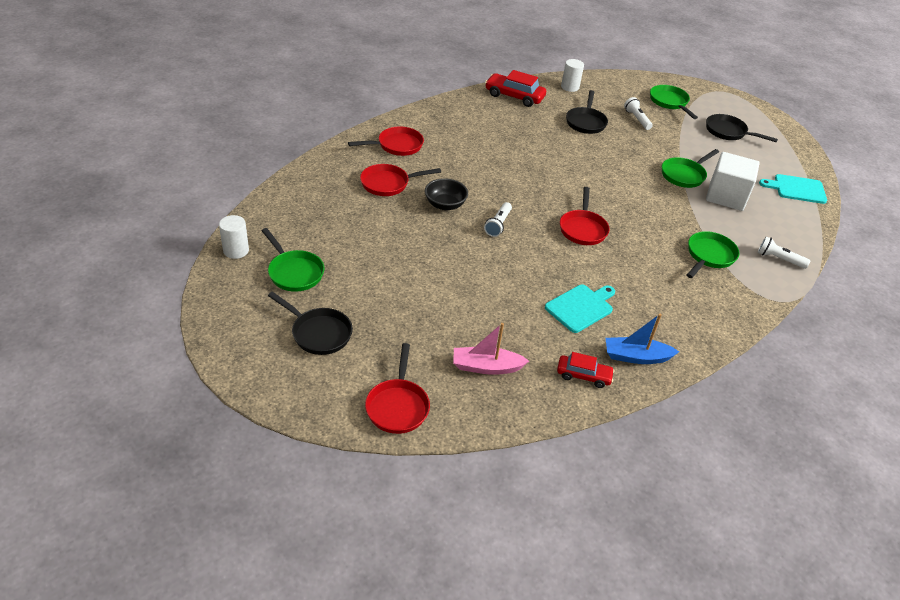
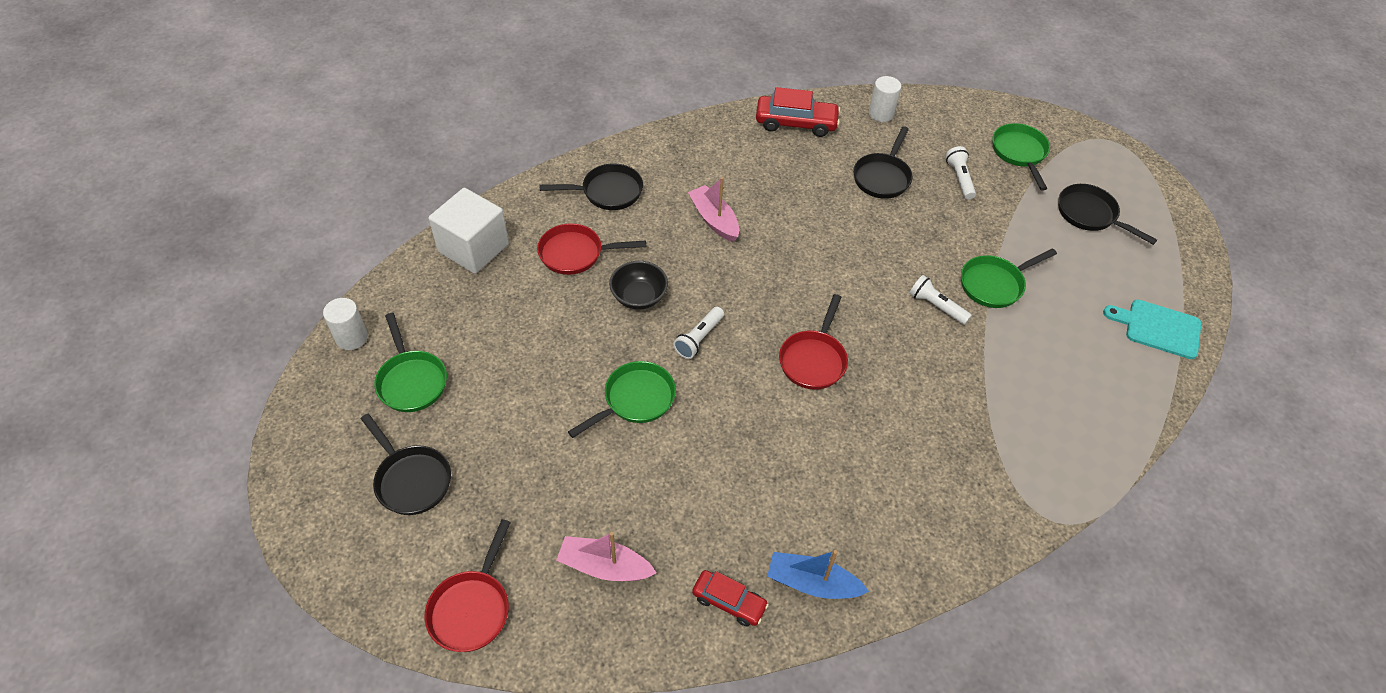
camera: 15 degrees right, 10 degrees up
(397, 145) = (608, 192): red pan -> black pan
(480, 155) = (714, 220): none -> pink boat
(514, 96) = (796, 123): red car -> red car turned 150 degrees clockwise
(581, 307) = (765, 490): turquoise cutting board -> none
(709, 256) = (979, 429): green pan -> green pan (635, 400)
(726, 196) = (1044, 328): white cube -> white cube (473, 248)
(779, 259) = (1083, 449): white flashlight -> white flashlight (936, 306)

